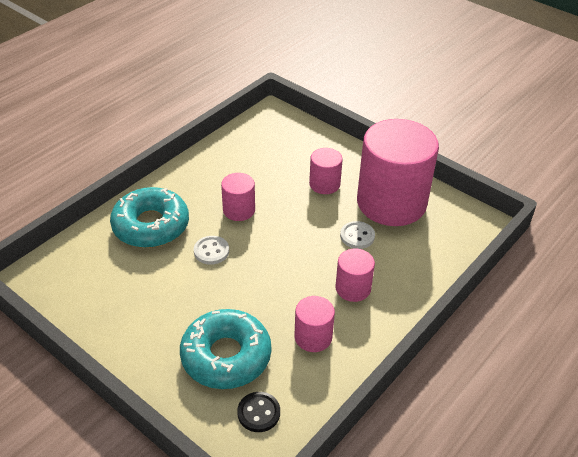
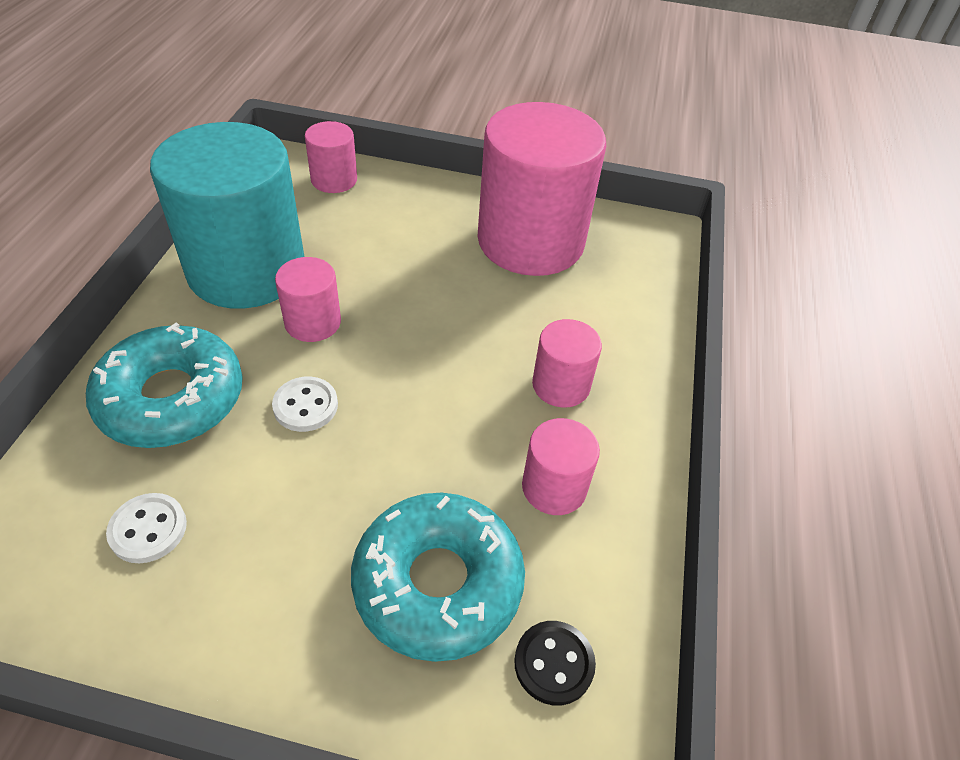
camera: 30 degrees left, 5 degrees up
(220, 171) = (247, 270): none -> turquoise cylinder
(324, 184) = (421, 243): pink cylinder -> pink cylinder (334, 180)
(357, 236) = (516, 304): white button -> white button (148, 529)

